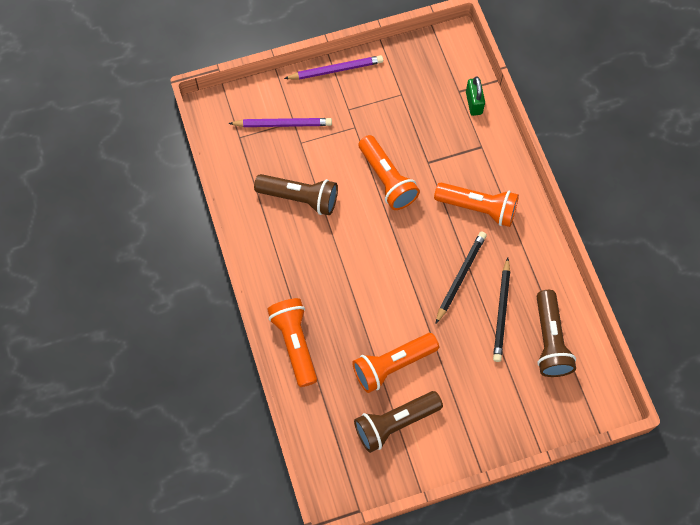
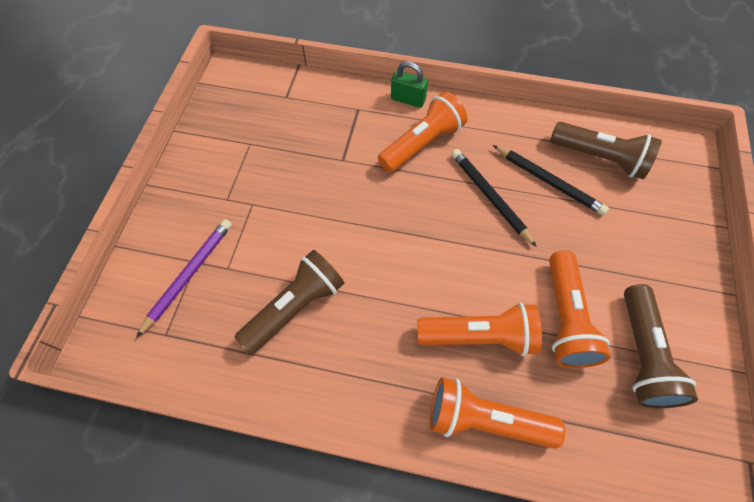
camera: 60 degrees left, 5 degrees down
(336, 69) = (171, 186): purple pencil -> none
(387, 179) = (336, 206): orange flashlight -> orange flashlight (479, 336)
(474, 103) = (307, 91): green padlock -> green padlock (408, 99)

